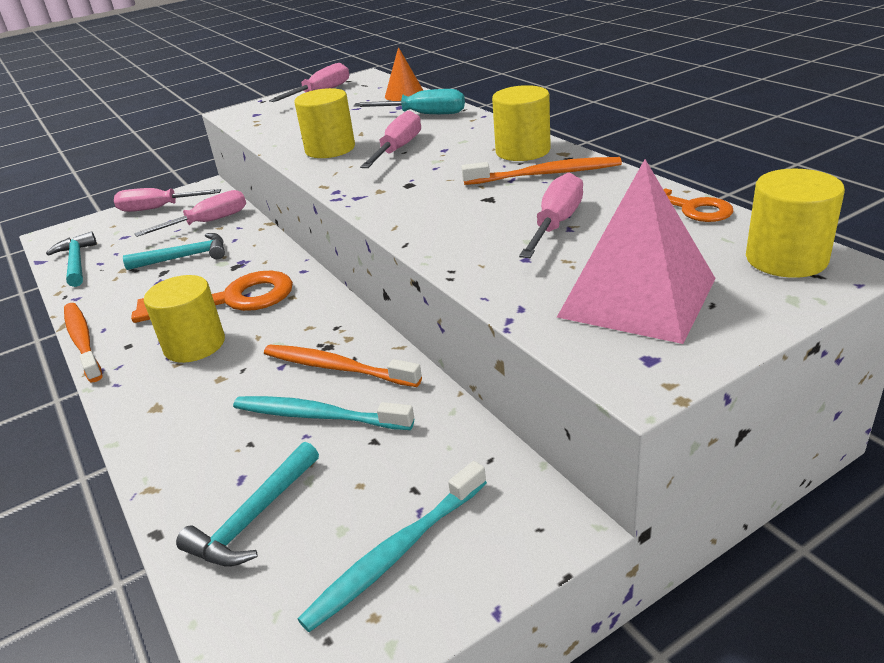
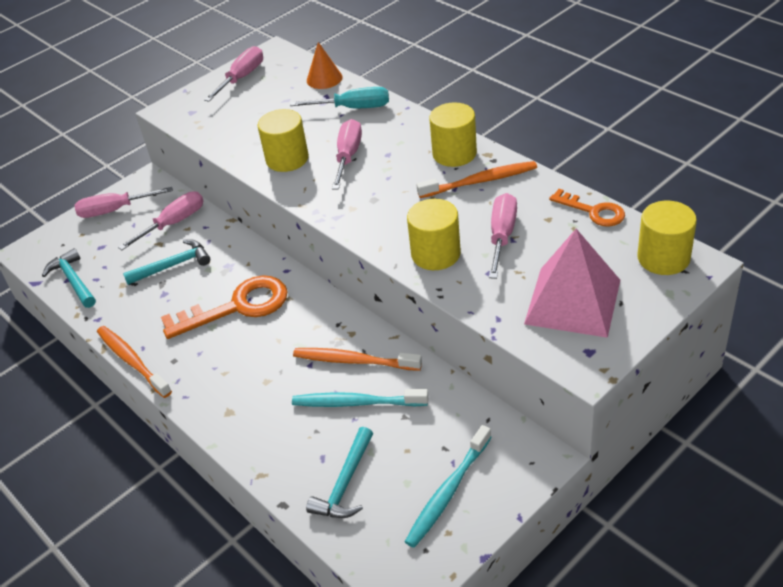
camera: 10 degrees left, 10 degrees up
(194, 345) = (230, 354): yellow cylinder -> yellow cylinder (436, 254)

